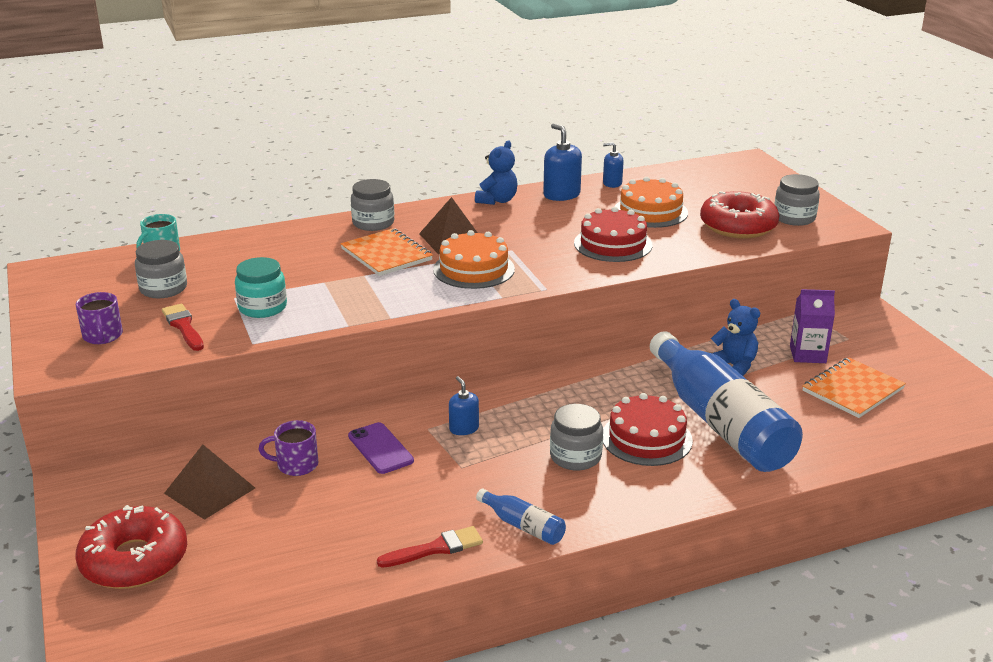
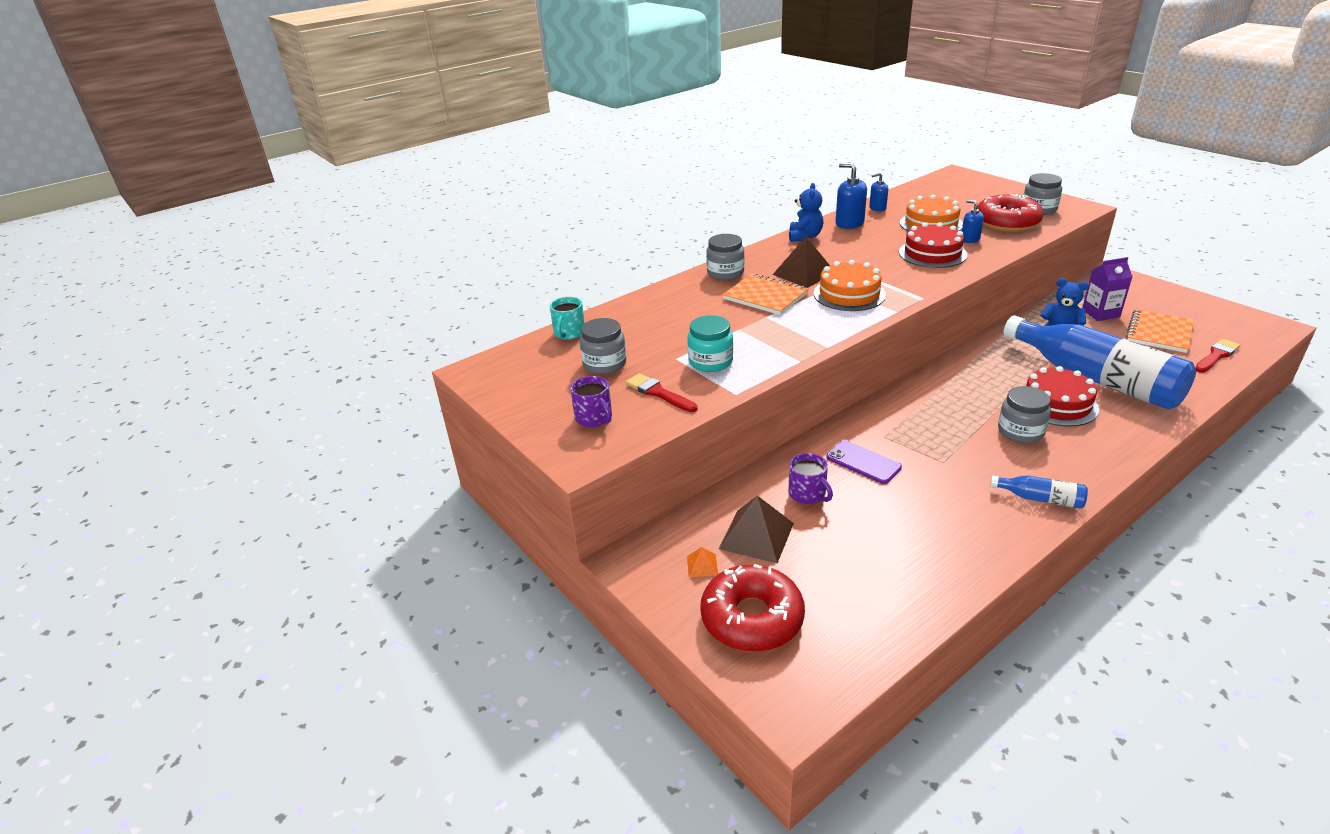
camera: 15 degrees left, 5 degrees up
(135, 504) = (702, 565): none -> orange pyramid
(296, 465) = (808, 494): purple mug -> purple mug turned 105 degrees counterclockwise
(435, 548) = (993, 536): red brush -> red brush (1216, 356)
(464, 428) = (912, 429): blue soap dispenser -> blue soap dispenser (970, 239)

